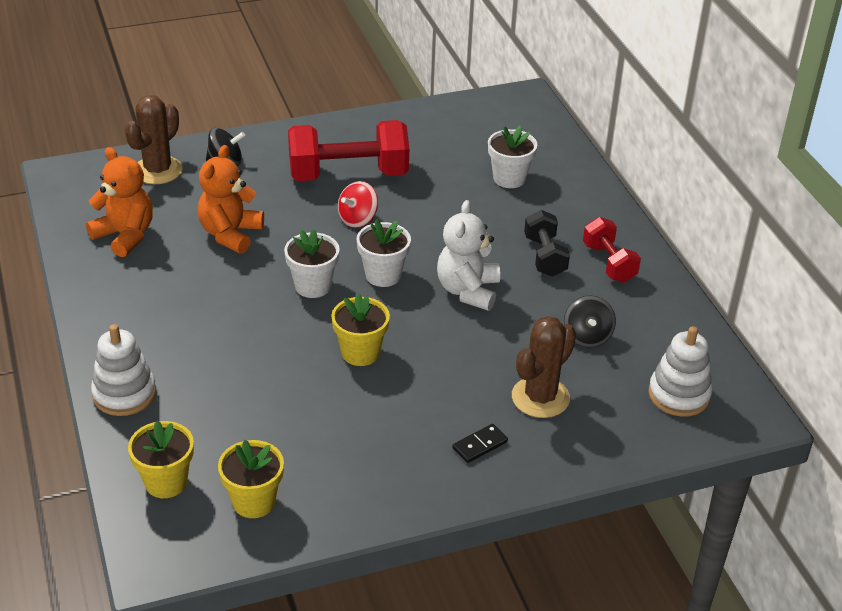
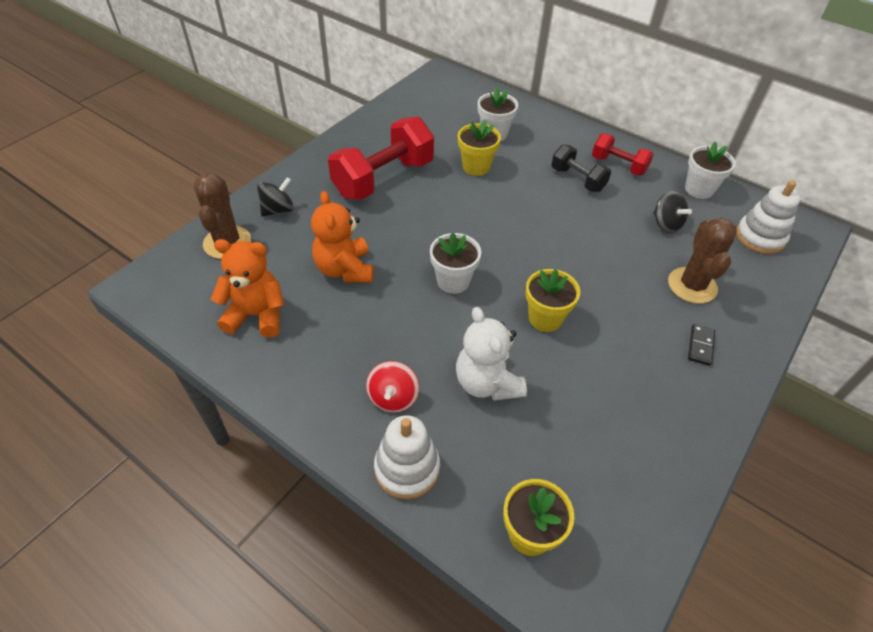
camera: 35 degrees left, 10 degrees up
(254, 501) = (613, 502): yellow flower pot -> yellow flower pot (476, 167)
(358, 219) = (427, 210): red spinning top -> red spinning top (393, 397)
(383, 275) = (492, 246): white flower pot -> white flower pot (699, 189)
(468, 291) = (560, 229): white teddy bear -> white teddy bear (487, 383)

